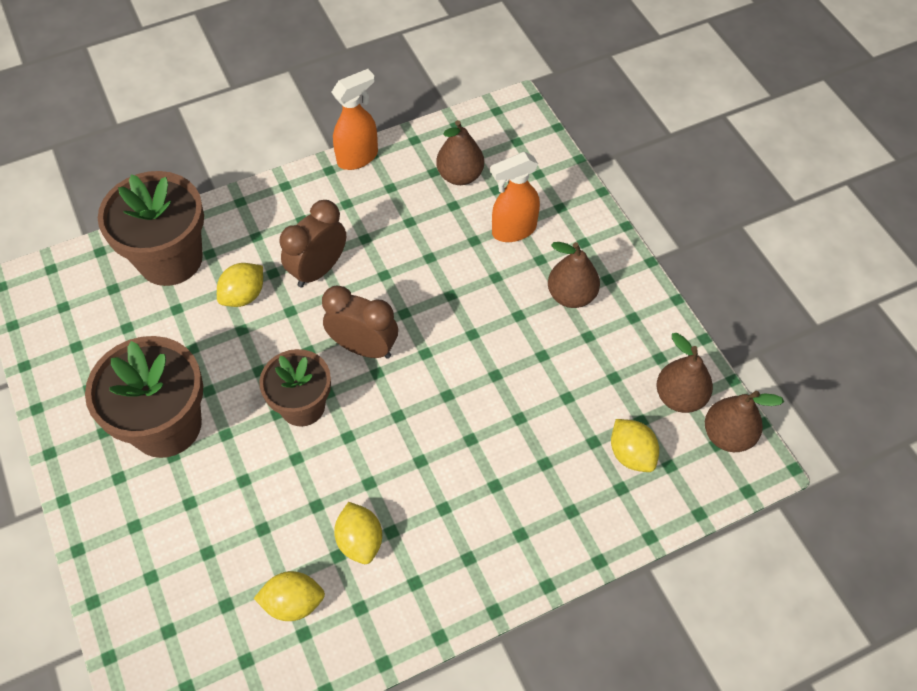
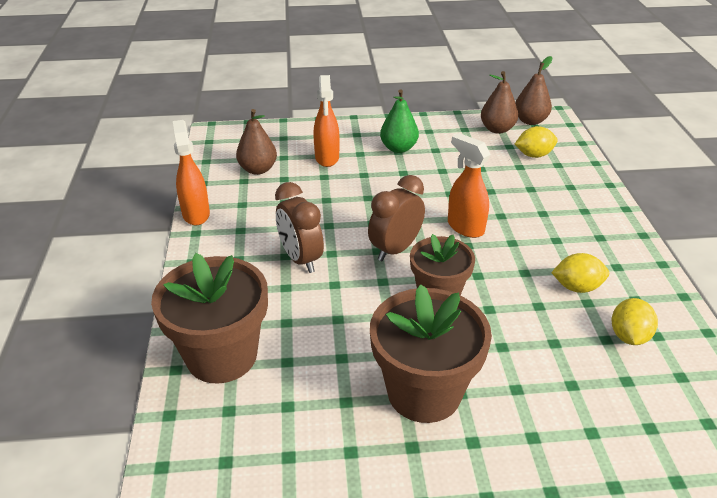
camera: 70 degrees left, 20 degrees down
(244, 296) = (300, 310): yellow lemon -> none
(431, 405) = (465, 227): none -> orange spray bottle
(571, 295) = (398, 148): brown pear -> green pear

